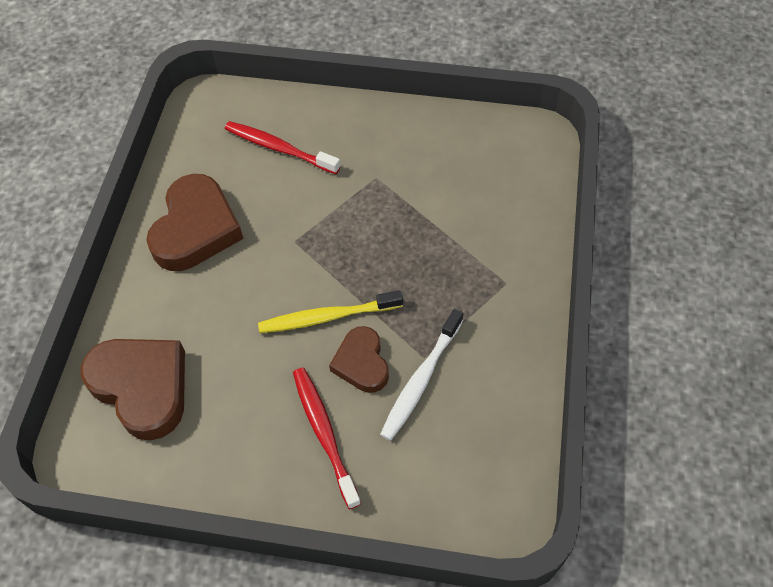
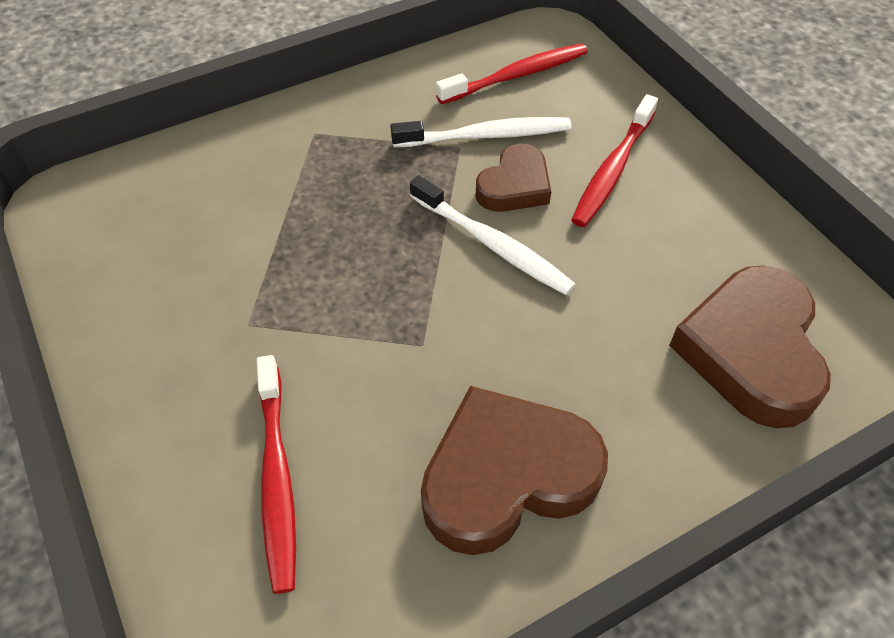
camera: 130 degrees left, 5 degrees down
(327, 317) = (492, 244): yellow toothbrush -> white toothbrush
(469, 449) = (517, 75): none -> red toothbrush

